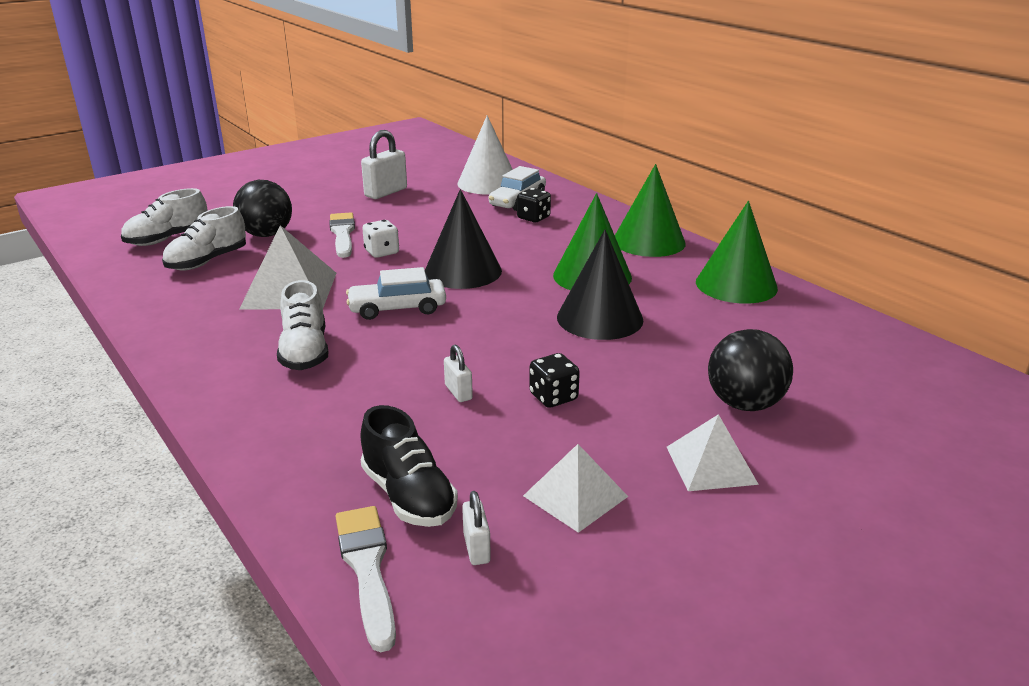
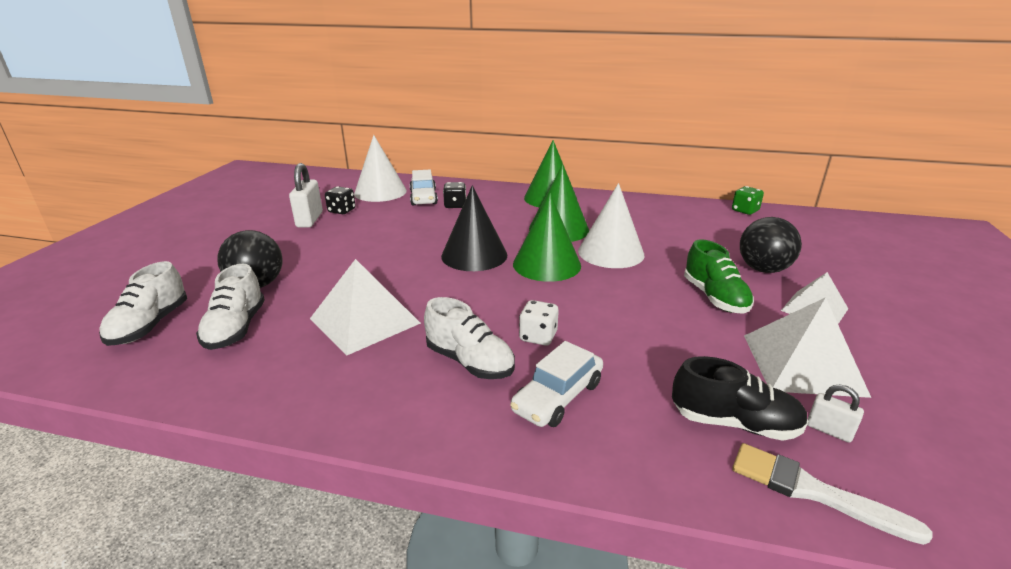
camera: 40 degrees left, 0 degrees up
(342, 234) = (329, 261): white brush -> none
(382, 252) = (389, 263): white dice -> white dice (538, 336)
(397, 308) = (478, 298): white car -> white car (558, 397)
(458, 392) = (626, 336): white padlock -> none
(553, 397) = (679, 311): black dice -> black dice (342, 211)
(575, 496) = (802, 364): white pyramid -> white pyramid, size x1.57
(600, 318) = (611, 252): black cone -> white cone
(618, 403) = (714, 298): none -> green shoe
(736, 285) = (638, 207): green cone -> green cone (546, 264)
(882, 337) = (745, 211): none -> green dice

